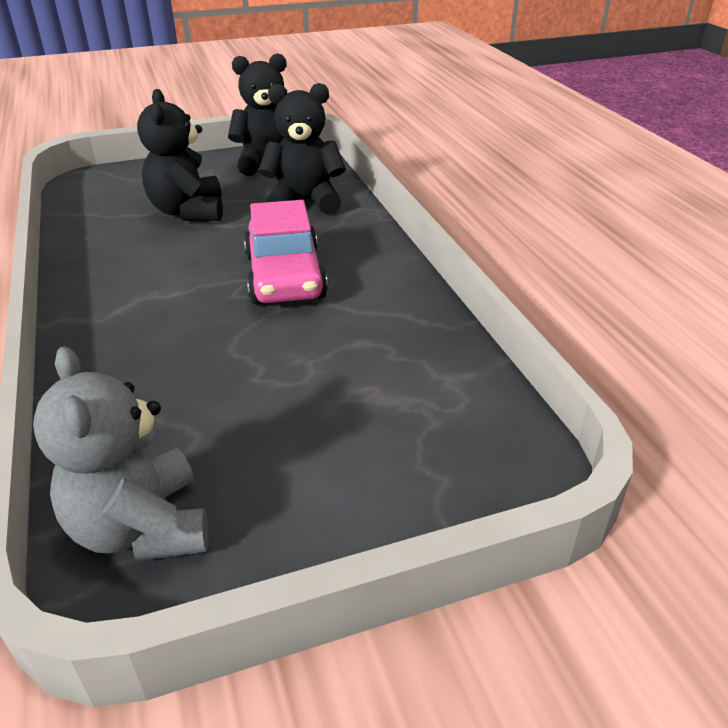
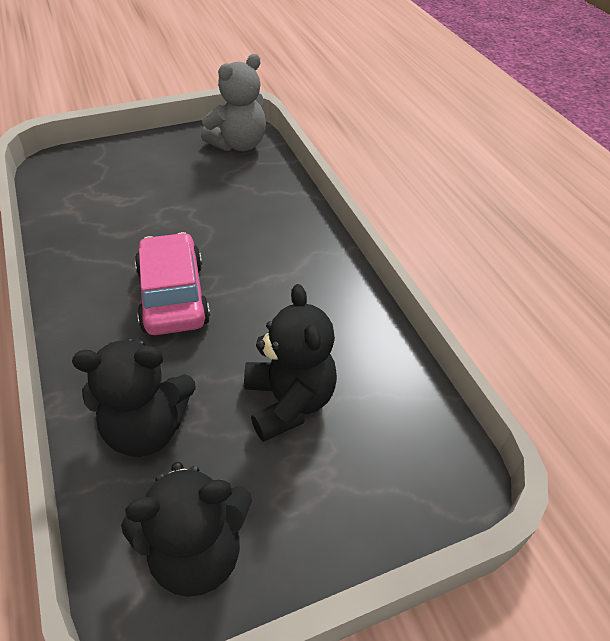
camera: 175 degrees right, 10 degrees up
(141, 527) = (238, 144): grey teddy bear -> grey teddy bear turned 75 degrees clockwise

